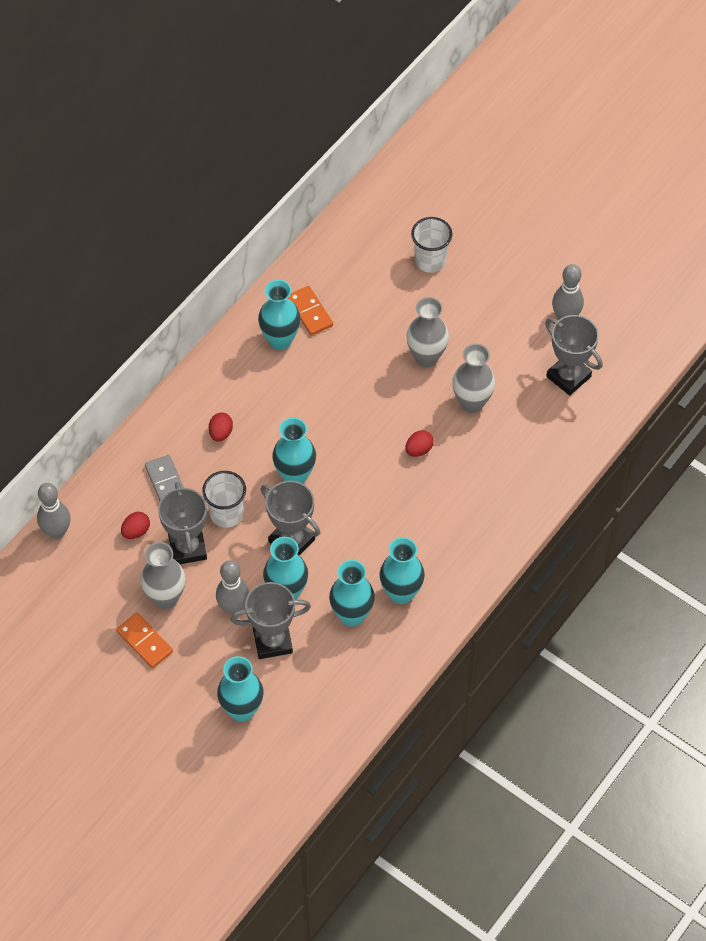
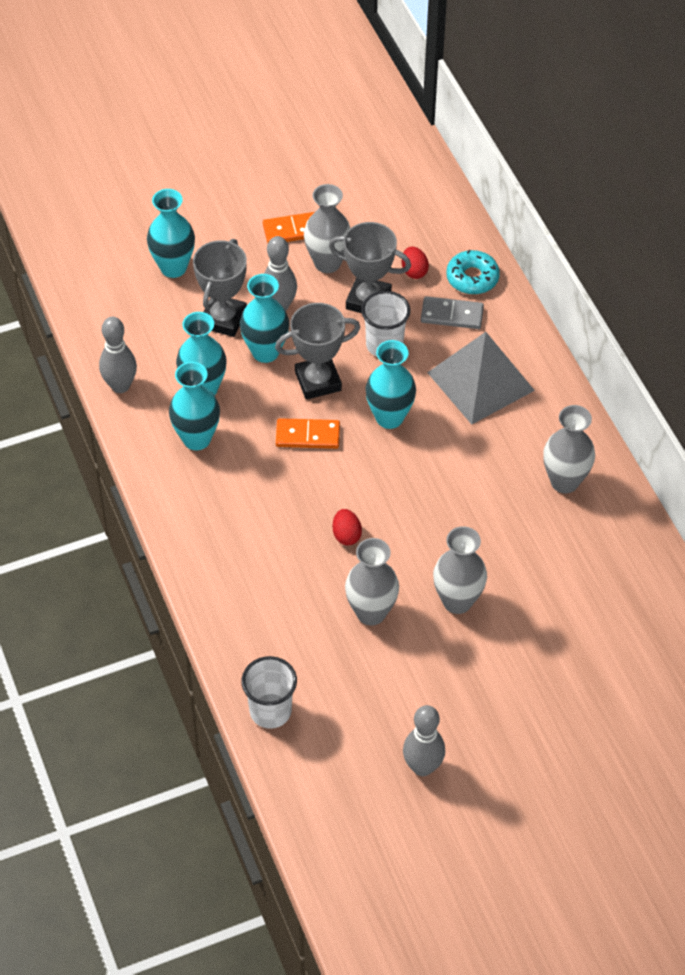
camera: 120 degrees right, 5 degrees down
(57, 532) = (454, 216): grey bowling pin -> grey bowling pin (120, 386)
(118, 487) = (472, 278): none -> turquoise donut
(221, 433) = (481, 381): red egg -> grey pyramid
(280, 340) = (564, 481): turquoise vase -> grey vase
(309, 312) = (584, 524): orange domino -> orange domino (308, 435)
(430, 261) = (586, 672): white cup -> white cup (270, 711)
(568, 376) = (342, 724): grey trophy -> none

